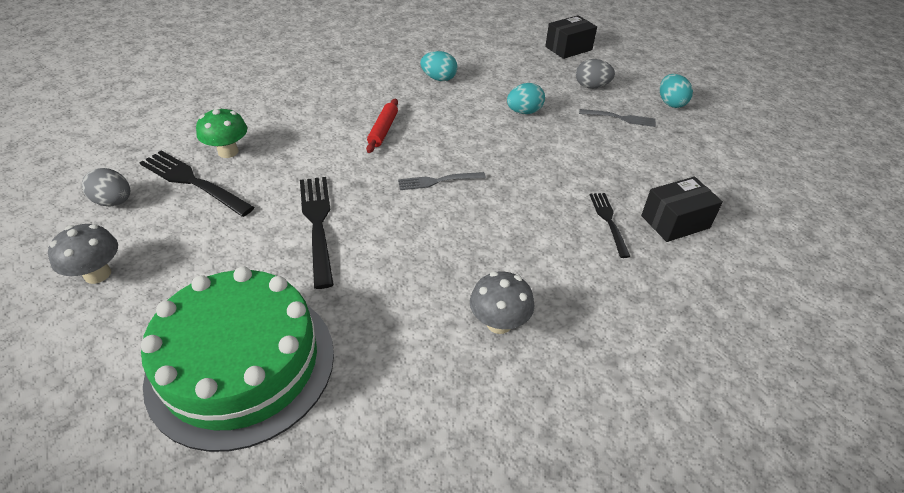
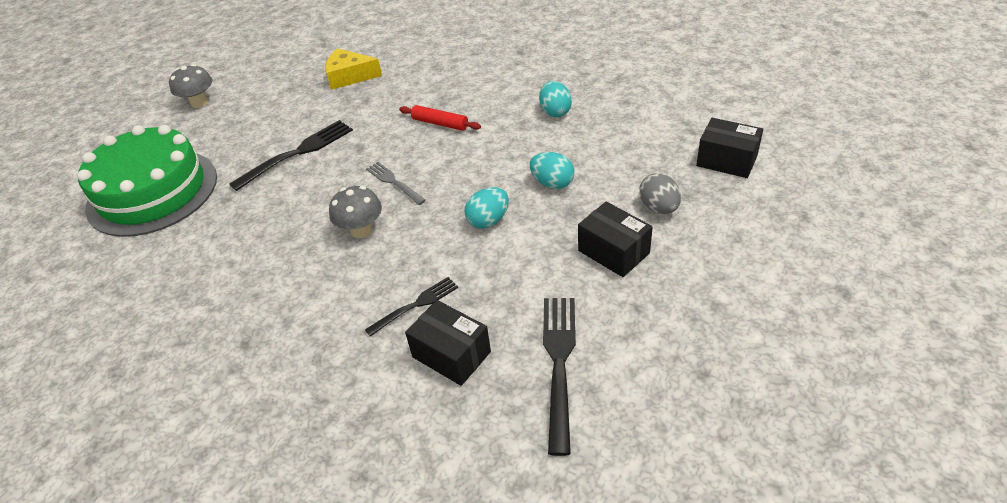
camera: 65 degrees right, 0 degrees up
(114, 202) = (265, 70): grey egg -> none
(193, 182) = (305, 83): black fork -> black fork (559, 363)
(228, 152) = (349, 76): green mushroom -> yellow cheese
(383, 130) = (440, 123): red rolling pin -> red rolling pin turned 45 degrees clockwise
(499, 323) = (242, 287): grey mushroom -> grey mushroom (361, 230)
(620, 118) = (613, 252): grey fork -> black box
(671, 103) = (696, 281): turquoise egg -> turquoise egg (488, 221)

